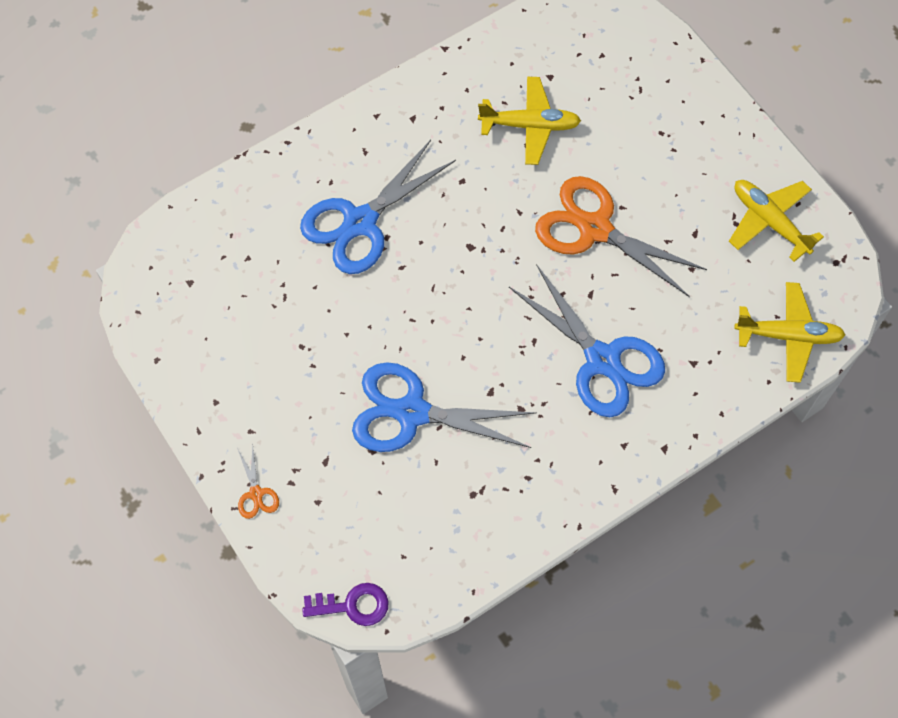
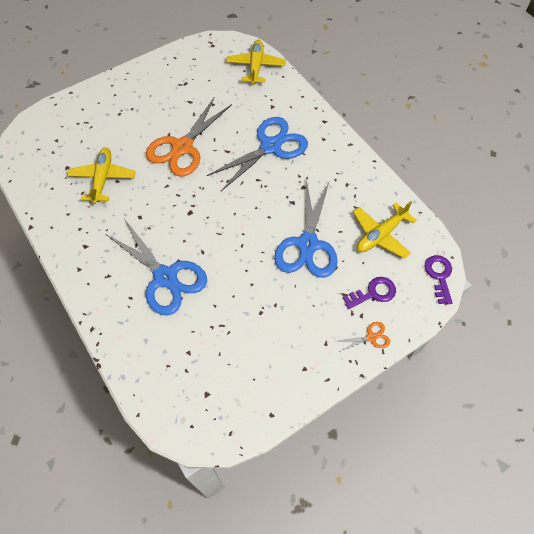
camera: 90 degrees left, 5 degrees down
(326, 503) = (373, 293): none -> purple key
(769, 221) = (185, 69): yellow plane -> yellow plane (380, 235)

